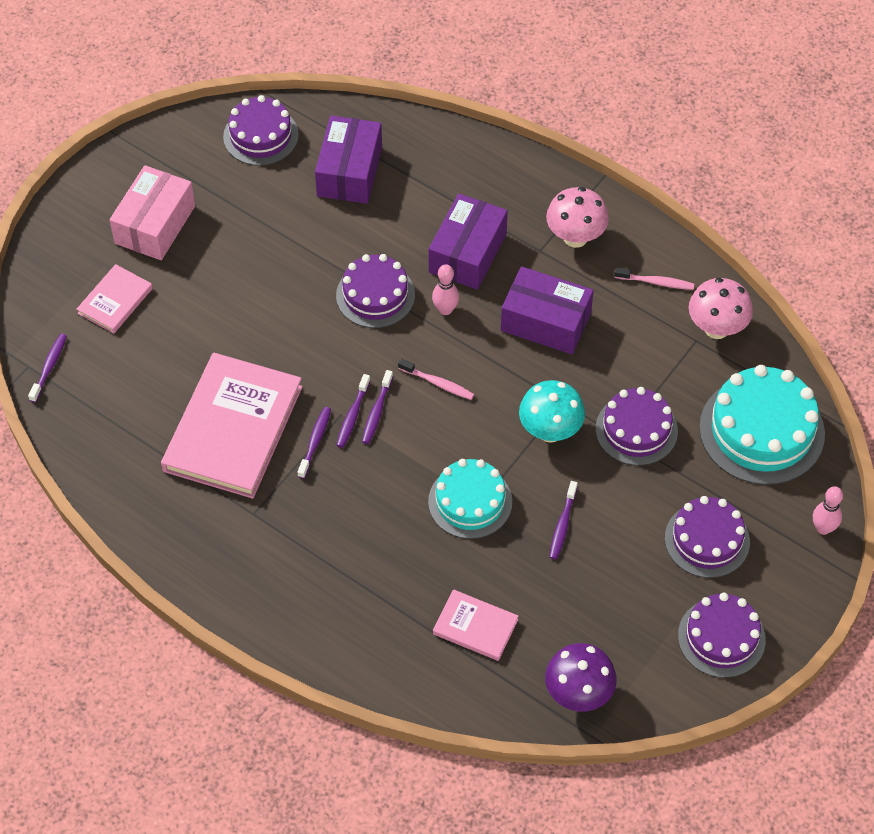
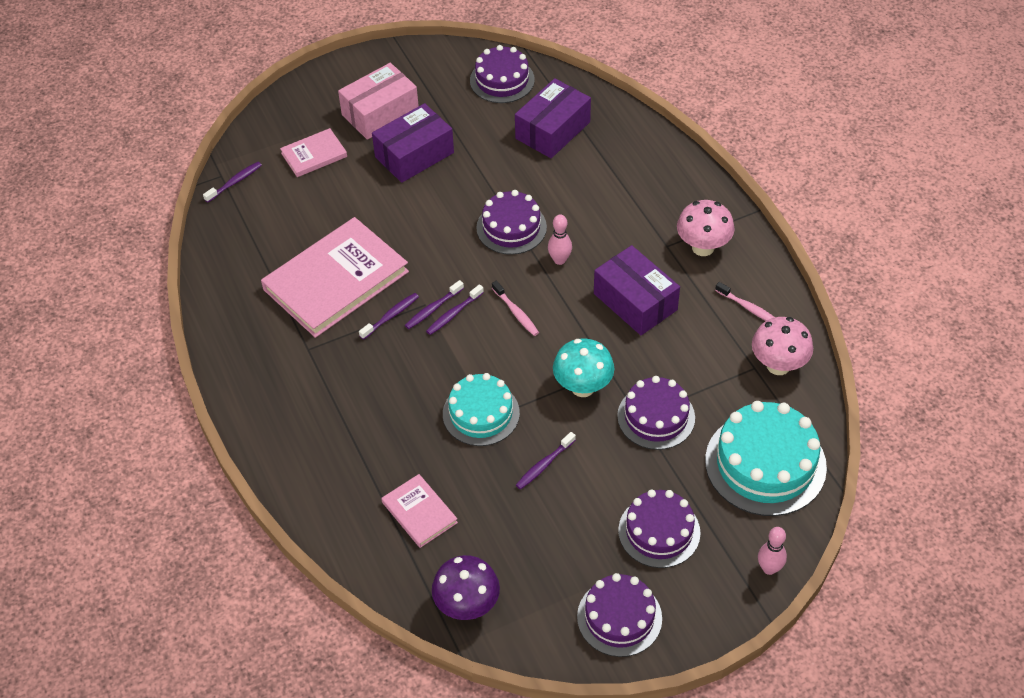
camera: 30 degrees right, 5 degrees down
(467, 253) = (606, 225): purple box -> purple box (414, 155)

